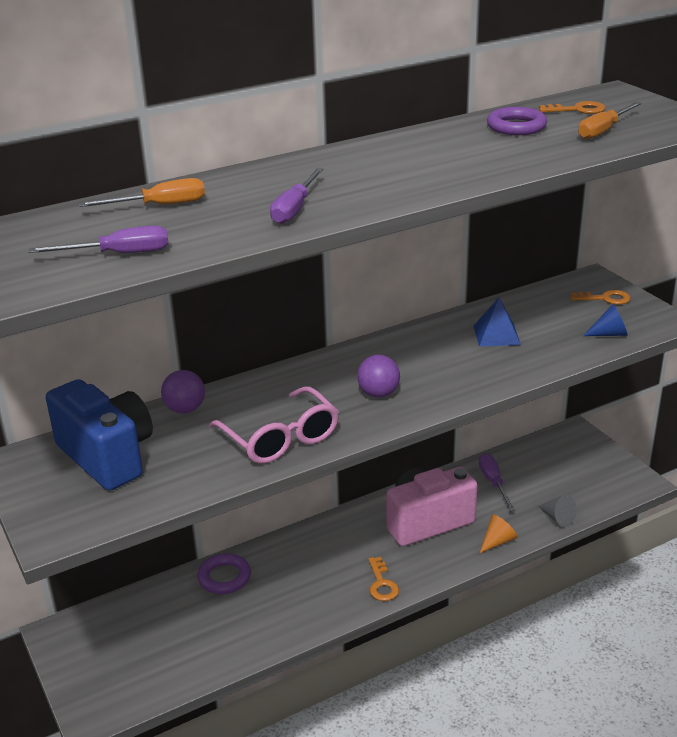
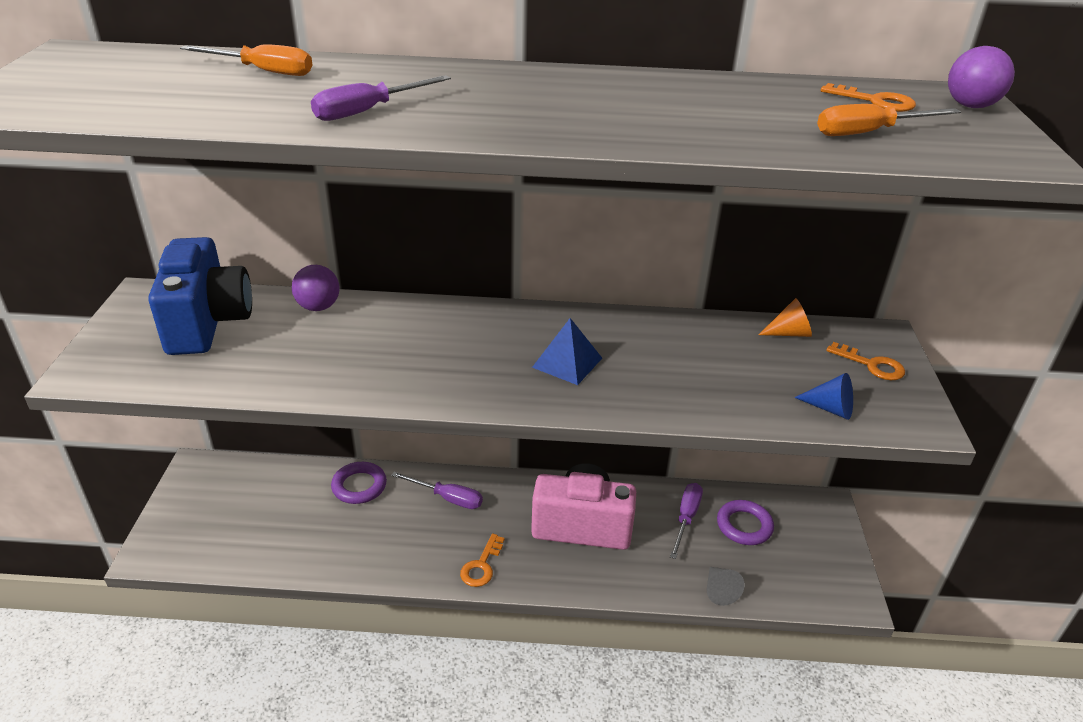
camera: 30 degrees right, 5 degrees up
(119, 254) = (141, 102): purple screwdriver -> purple screwdriver (447, 498)
(281, 438) = (359, 371): pink glasses -> none
(378, 393) = (500, 367): purple ball -> purple ball (970, 106)
(496, 335) = (695, 356): blue pyramid -> blue pyramid (567, 362)
(497, 541) = (632, 582): orange cone -> orange cone (789, 333)
(516, 127) = (763, 99): purple ring -> purple ring (744, 526)

